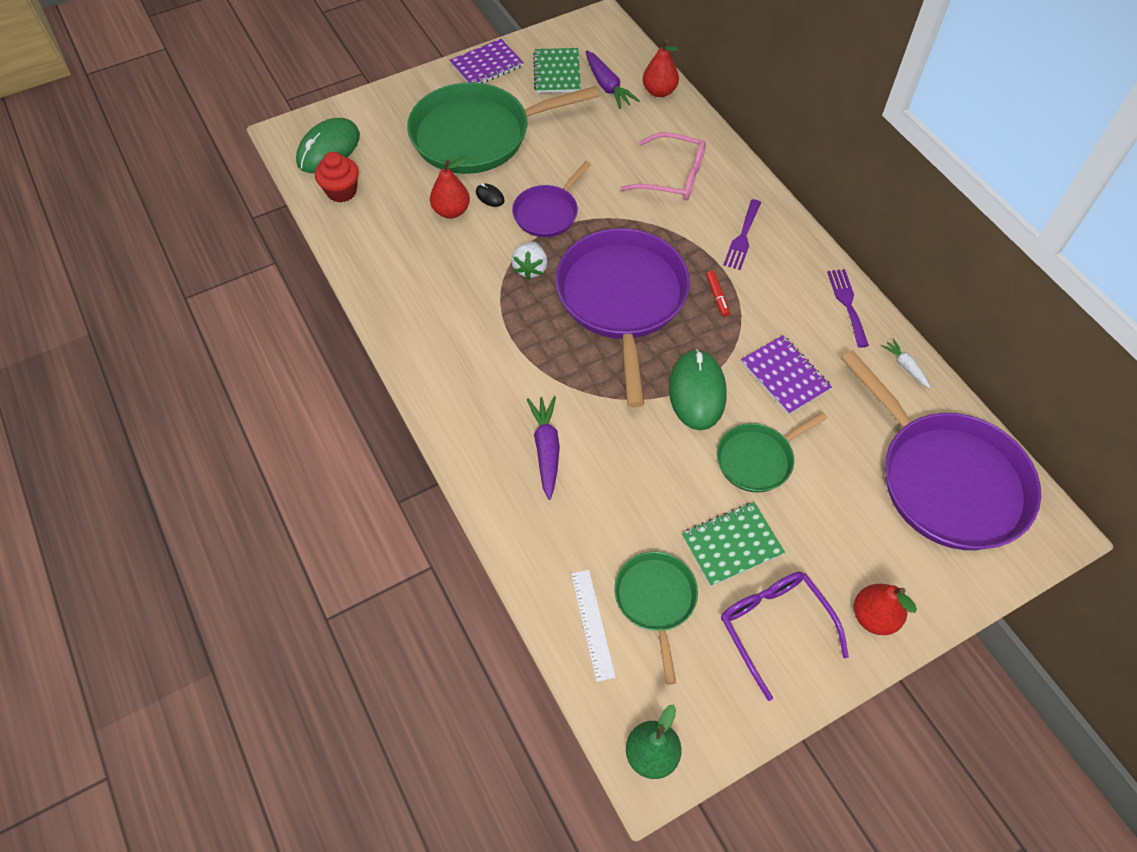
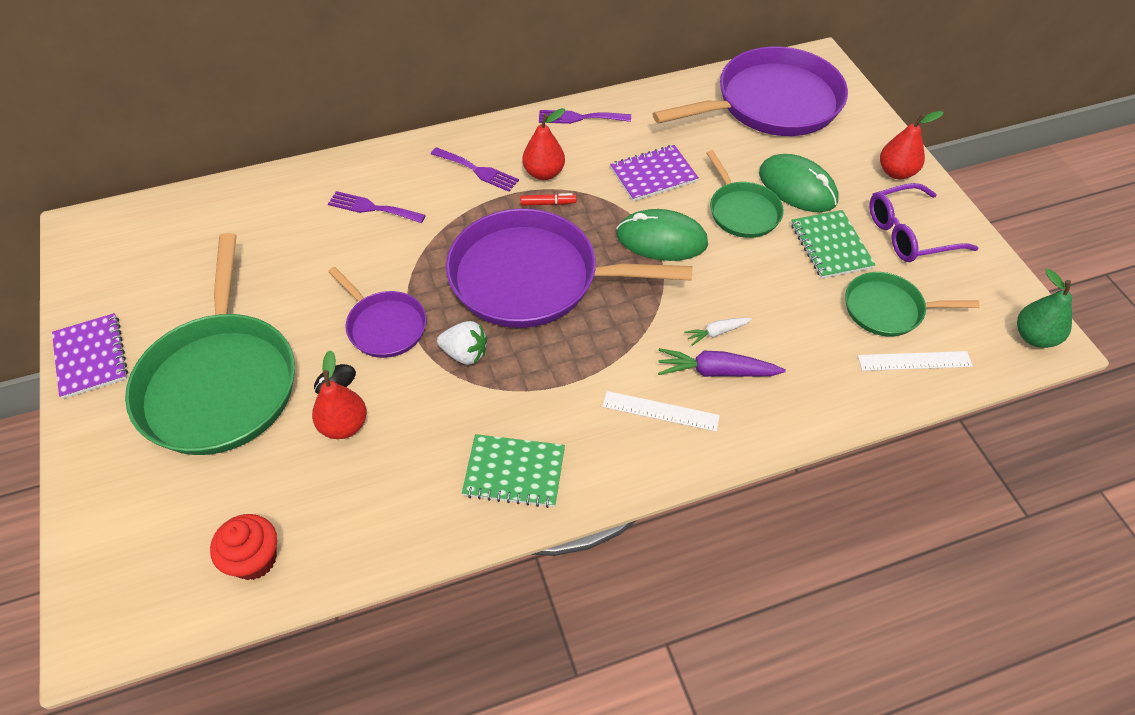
camera: 80 degrees left, 5 degrees down
(328, 149) = (158, 574): green mouse -> green mouse (797, 187)
(496, 410) = (660, 411): none -> white ruler
(557, 72) = (149, 284): green notebook -> green notebook (514, 472)
(607, 86) = (201, 240): purple carrot -> none
(659, 91) = (235, 196): red pear -> red pear (544, 173)
(672, 176) = (372, 208): pink glasses -> purple fork
(905, 366) = (656, 99): white carrot -> white carrot (716, 332)

